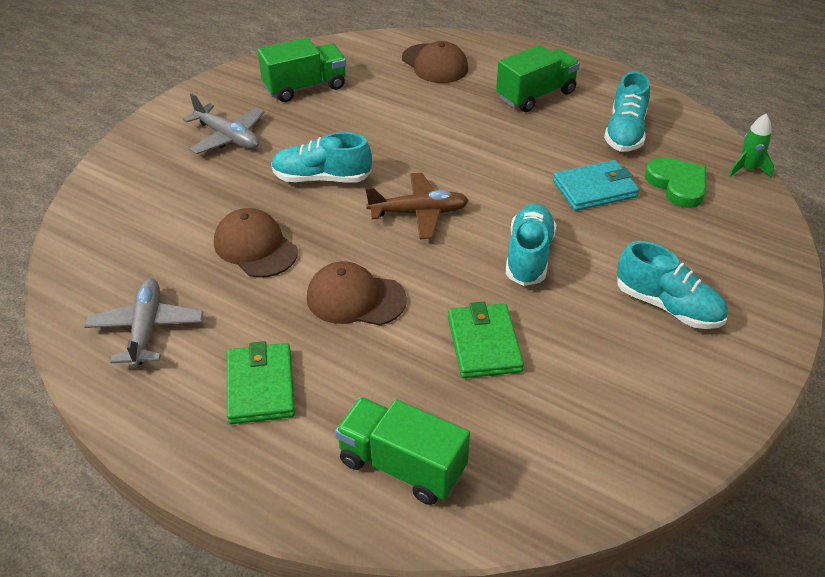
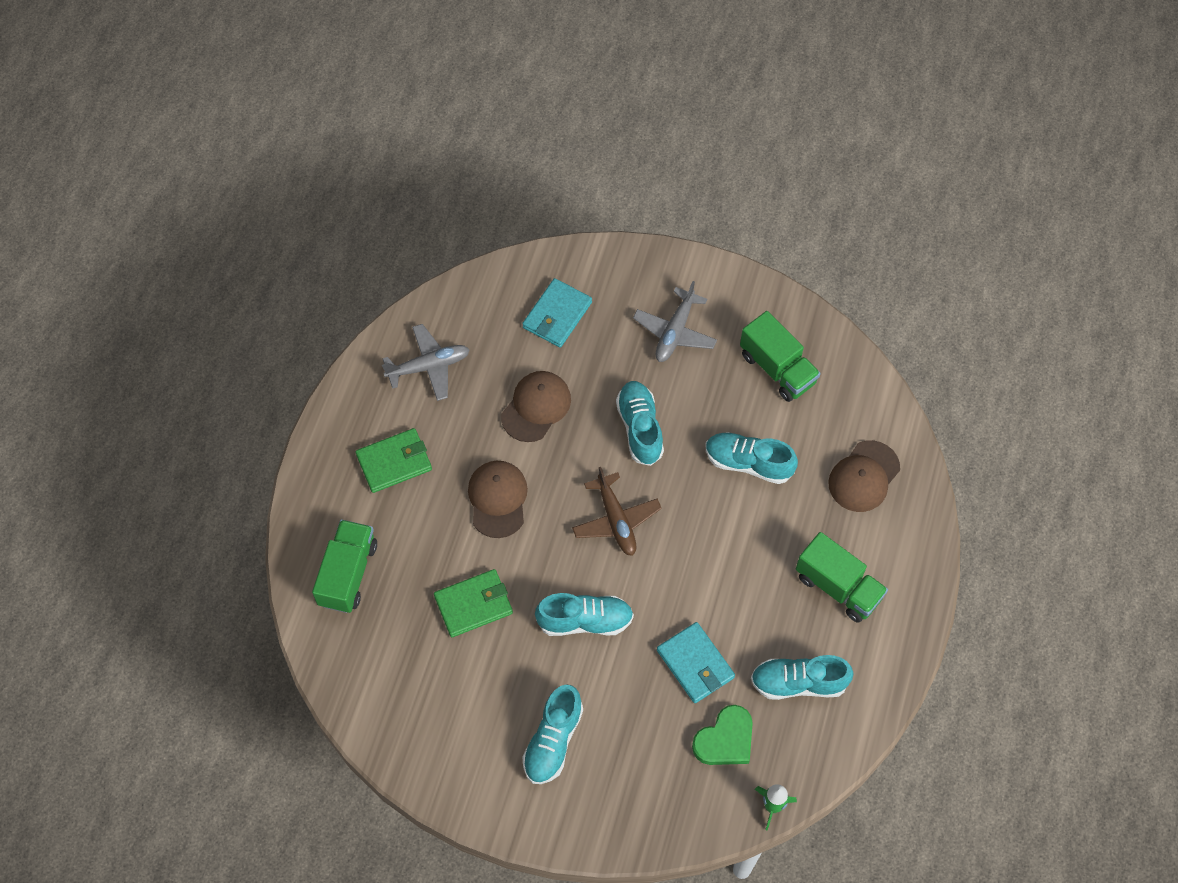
camera: 75 degrees right, 20 degrees up
(153, 211) = (557, 315): none -> turquoise wallet
(393, 120) = (748, 463): none -> turquoise shoe

